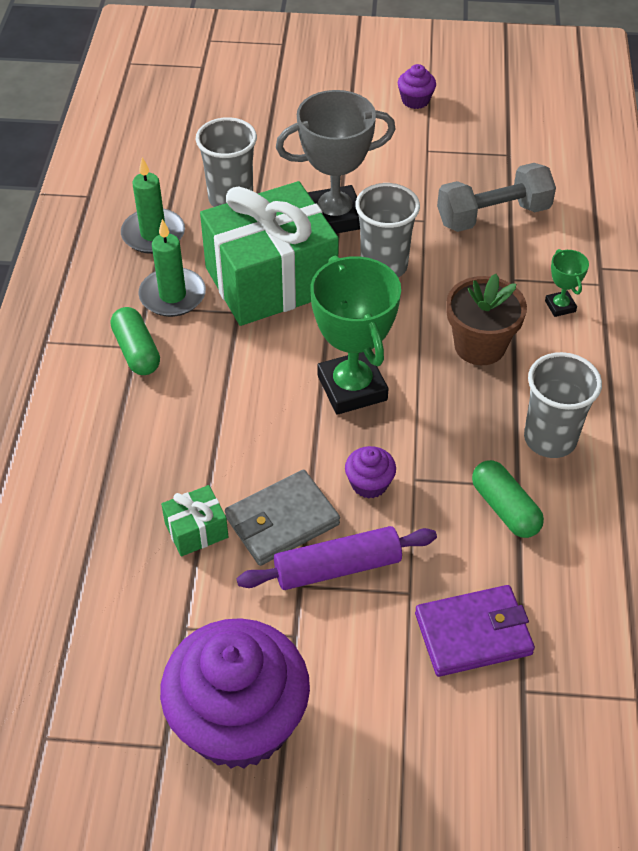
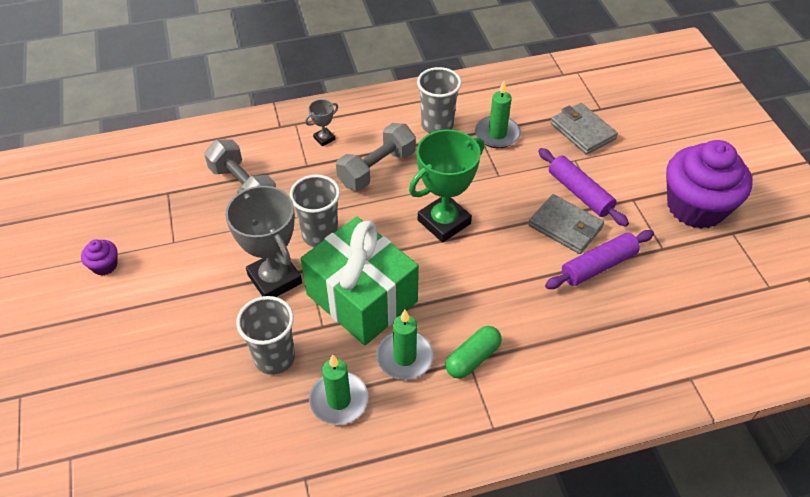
camera: 110 degrees left, 0 degrees up
(196, 530) = (598, 266): green gift -> purple rolling pin
(369, 484) = (514, 194): purple cupcake -> none
(473, 633) = (582, 131): purple wallet -> grey wallet
(480, 346) = (377, 169): brown flower pot -> grey dumbbell
(505, 508) = (497, 134): green capsule -> green candle
(560, 306) = (324, 138): green trophy -> grey trophy

